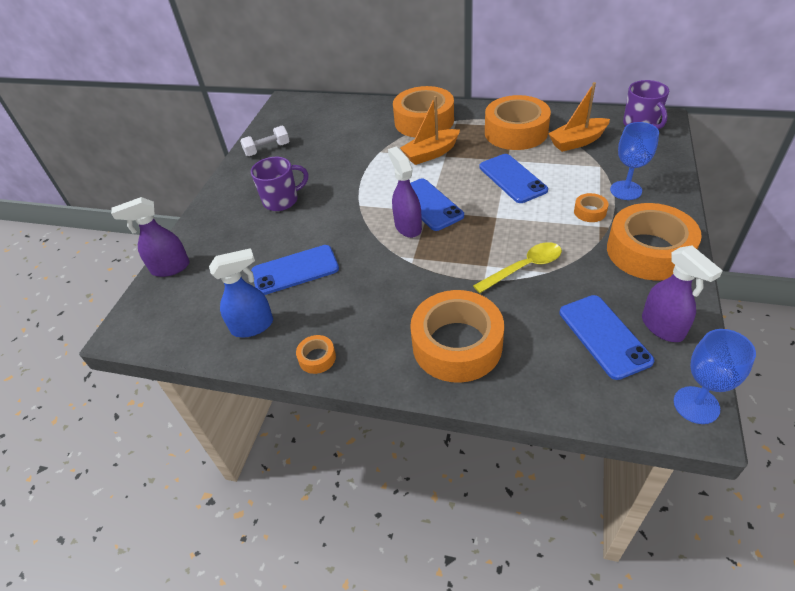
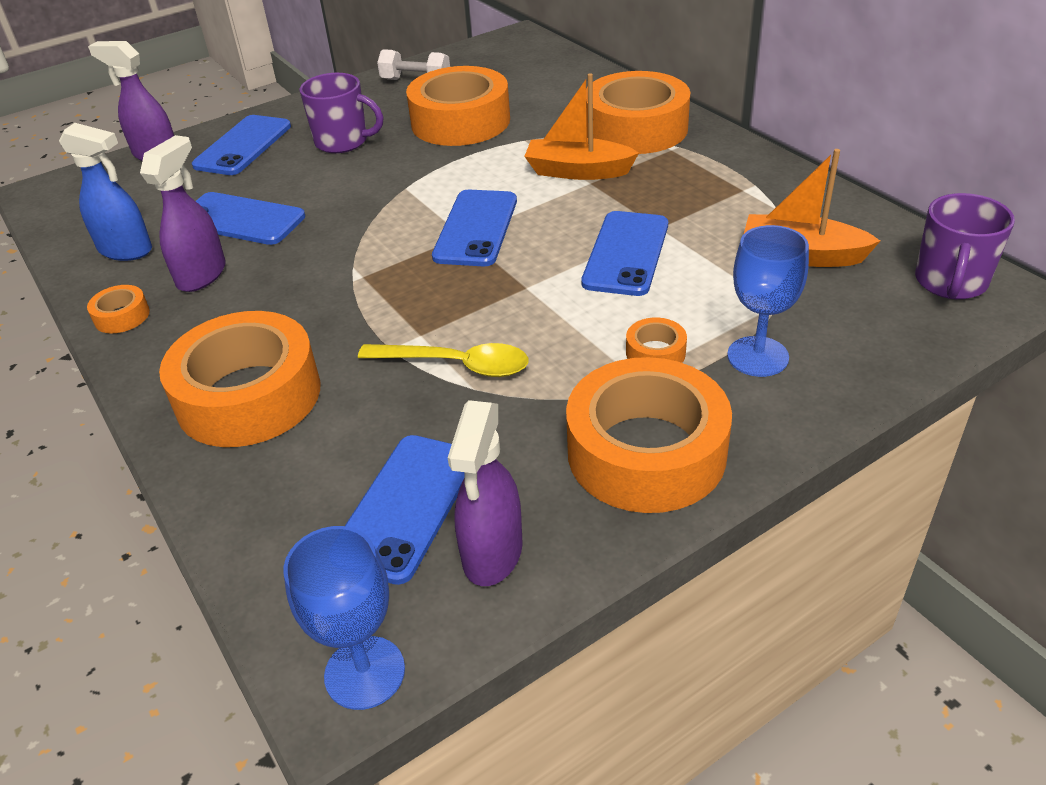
camera: 40 degrees right, 5 degrees down
(222, 233) = (243, 146): none -> blue phone
(408, 226) = (413, 240): purple spray bottle -> purple spray bottle (202, 275)
(516, 132) = (733, 198): orange tape -> orange tape (460, 121)

